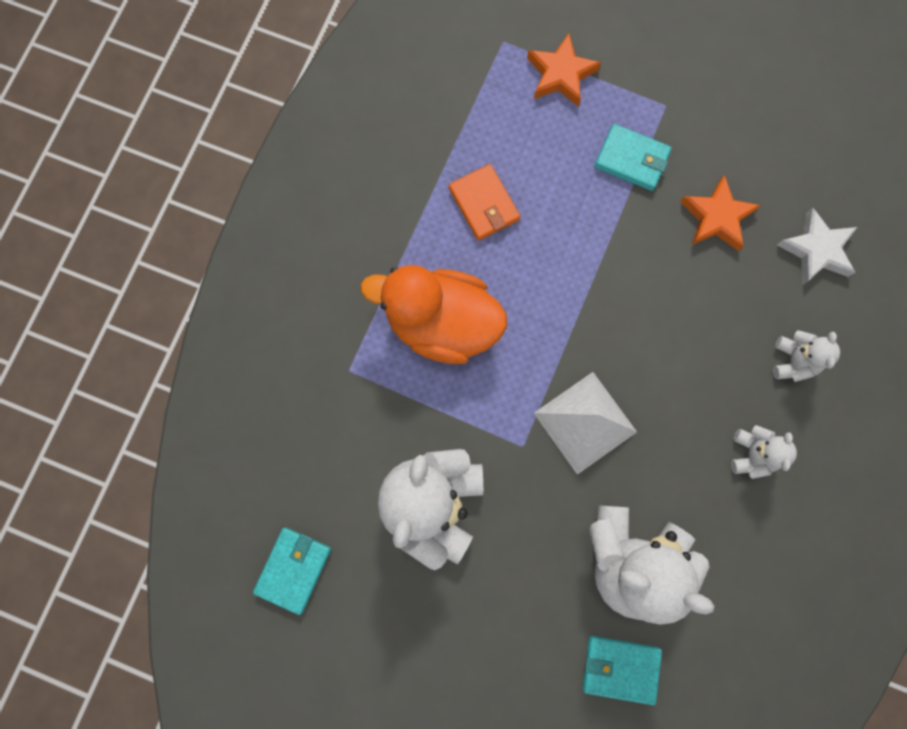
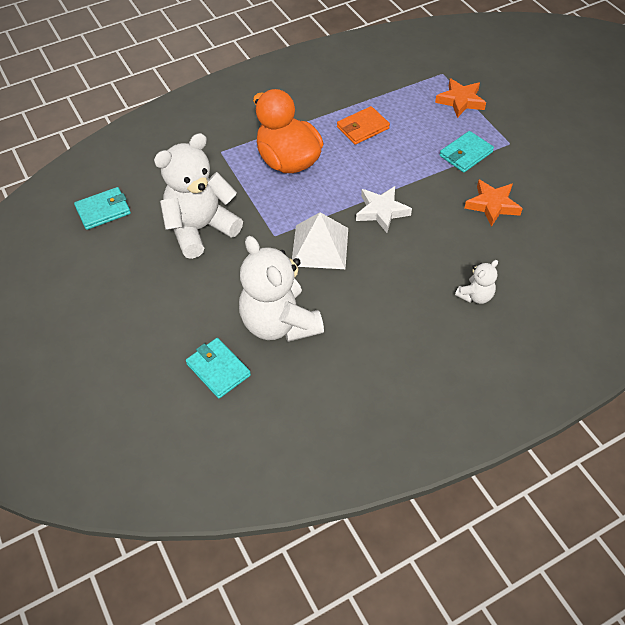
camera: 40 degrees right, 25 degrees down
(484, 204) = (363, 128): orange wallet -> orange wallet turned 45 degrees clockwise
(631, 159) = (466, 154): turquoise wallet -> turquoise wallet turned 75 degrees clockwise
(751, 454) = (404, 323): white teddy bear -> none
(816, 250) = (542, 254): white star -> white star (381, 211)

